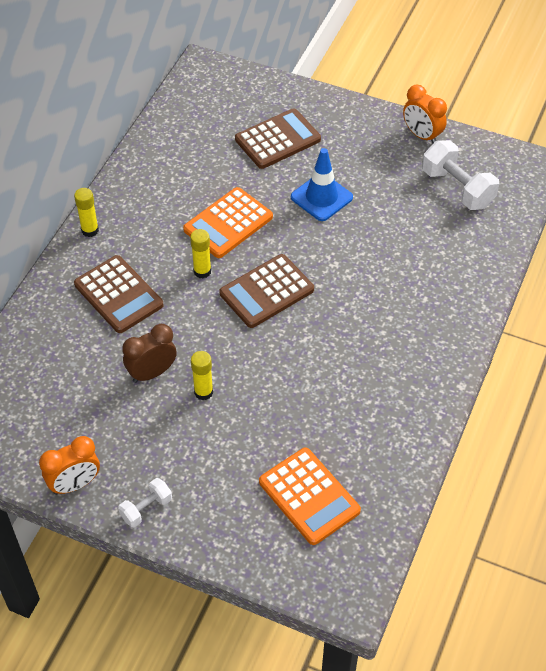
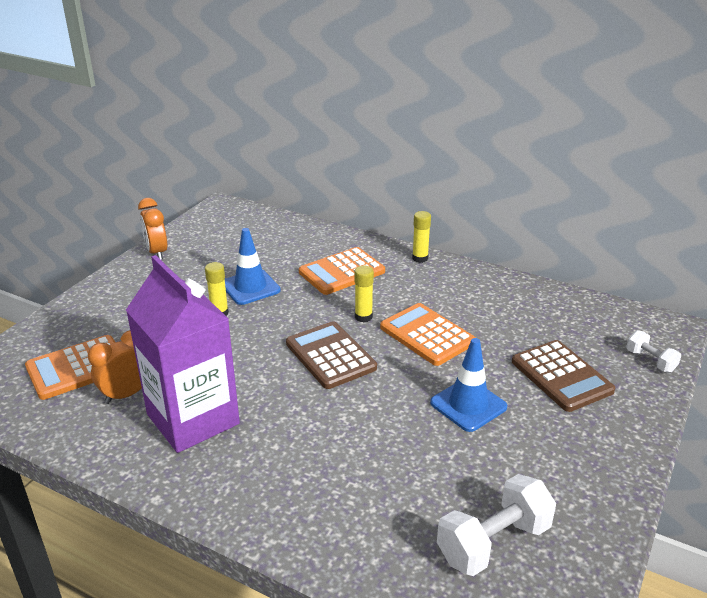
camera: 95 degrees right, 20 degrees down
(118, 295) = (342, 272): brown calculator -> orange calculator
(146, 508) = (117, 282): white dumbbell -> white dumbbell (650, 361)
(152, 373) = (250, 287): brown clock -> blue traffic cone
(368, 380) = (193, 419): none -> purple carton
(422, 135) = (598, 514): orange clock -> orange clock (127, 394)

